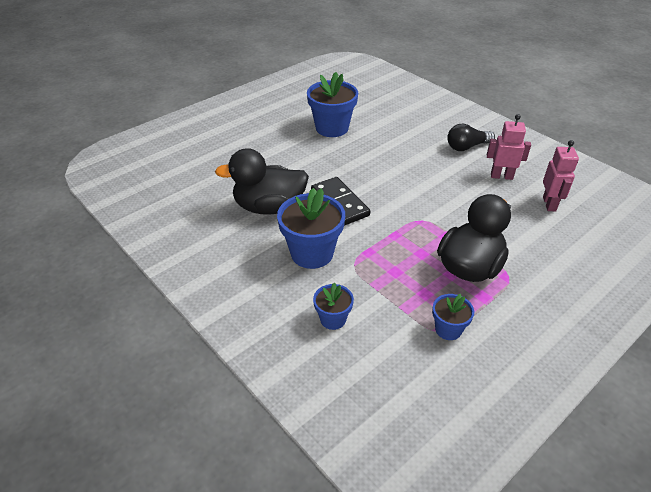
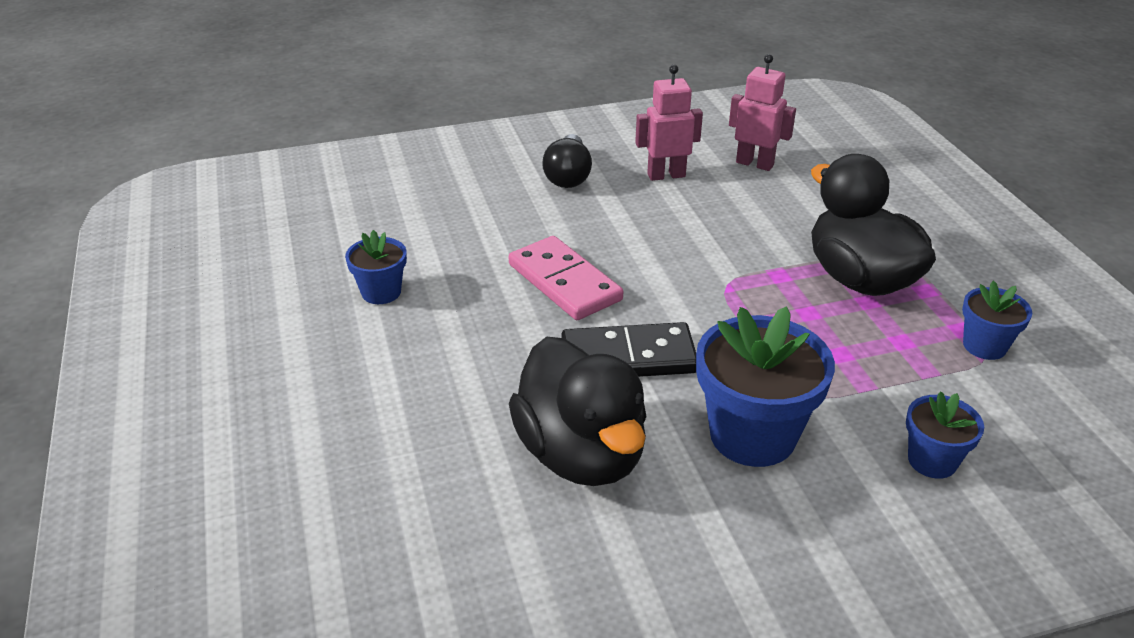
camera: 65 degrees left, 5 degrees down
(269, 207) = (581, 454): black duck -> black duck turned 45 degrees counterclockwise
(332, 128) = (381, 292): blue flower pot -> blue flower pot, size x0.54
(379, 171) = (564, 282): none -> pink domino
(501, 176) = (666, 175): pink robot -> pink robot turned 45 degrees clockwise

